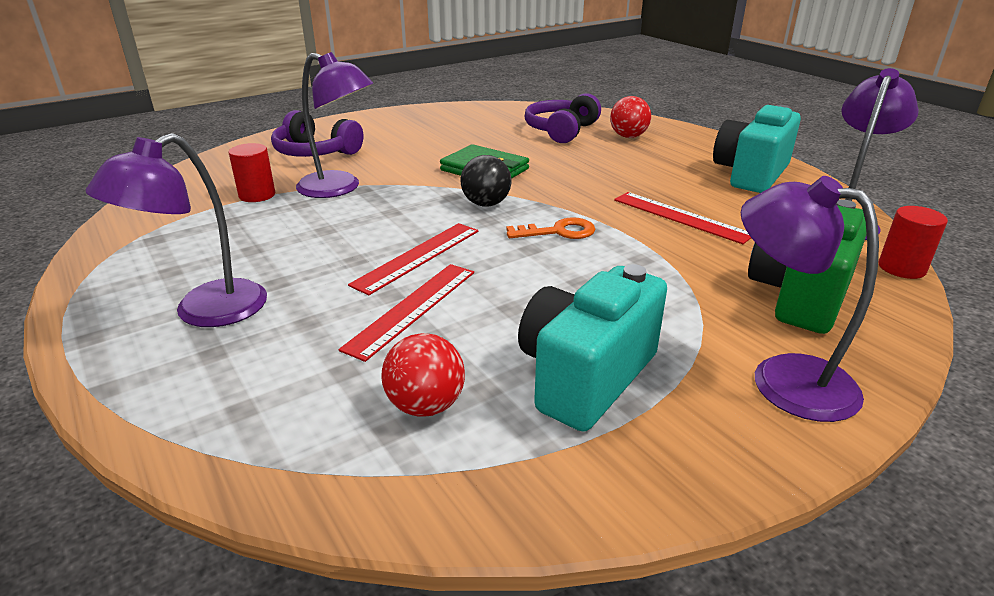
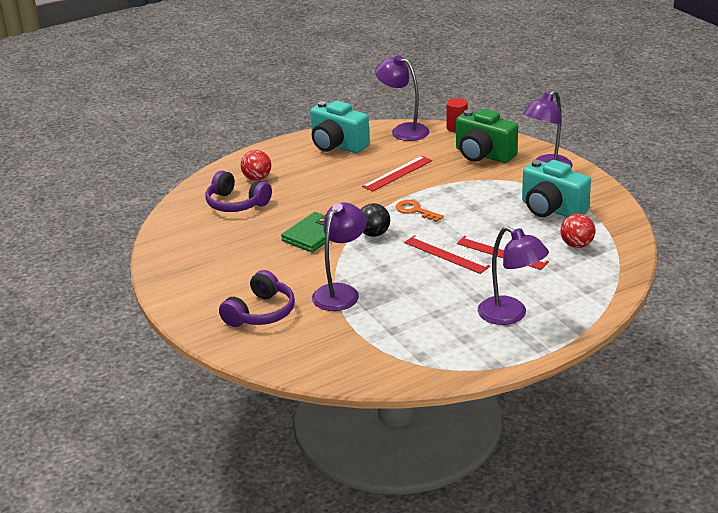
camera: 85 degrees left, 0 degrees up
(257, 195) = (349, 326): red cylinder -> none
(558, 232) = (415, 211): orange key -> orange key turned 45 degrees counterclockwise

